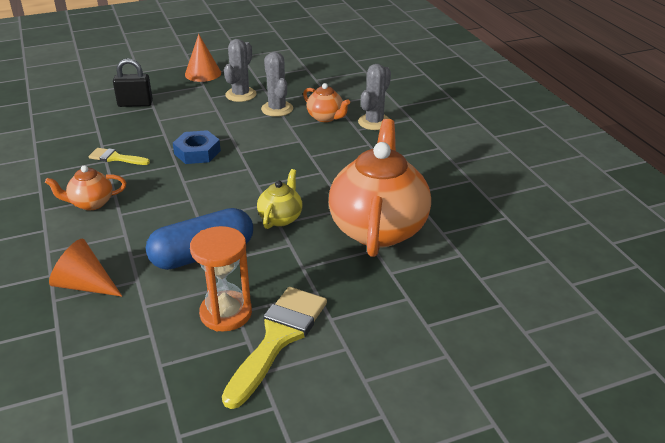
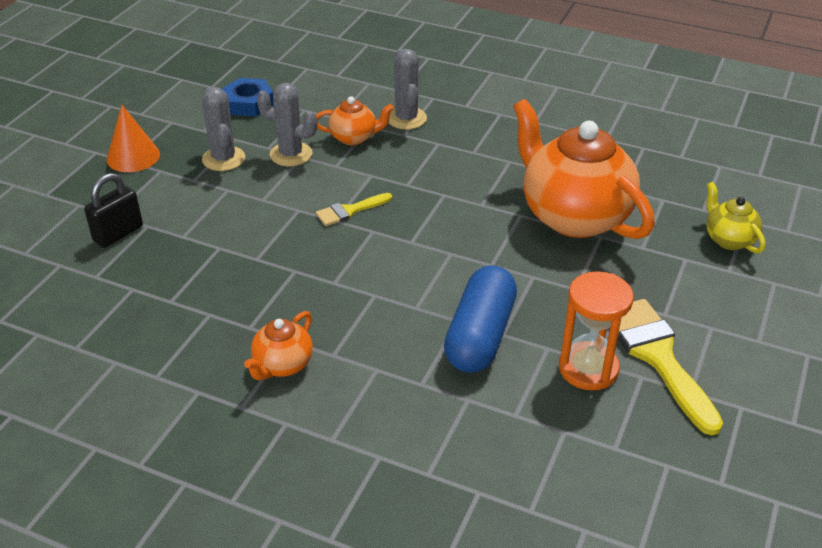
camera: 45 degrees left, 5 degrees up
(84, 285) = (430, 439): orange cone -> none
(115, 158) = (215, 304): yellow brush -> yellow brush (349, 211)
(197, 152) = (293, 245): blue nut -> blue nut (248, 103)
(281, 218) = (485, 258): yellow teapot -> yellow teapot (728, 239)

